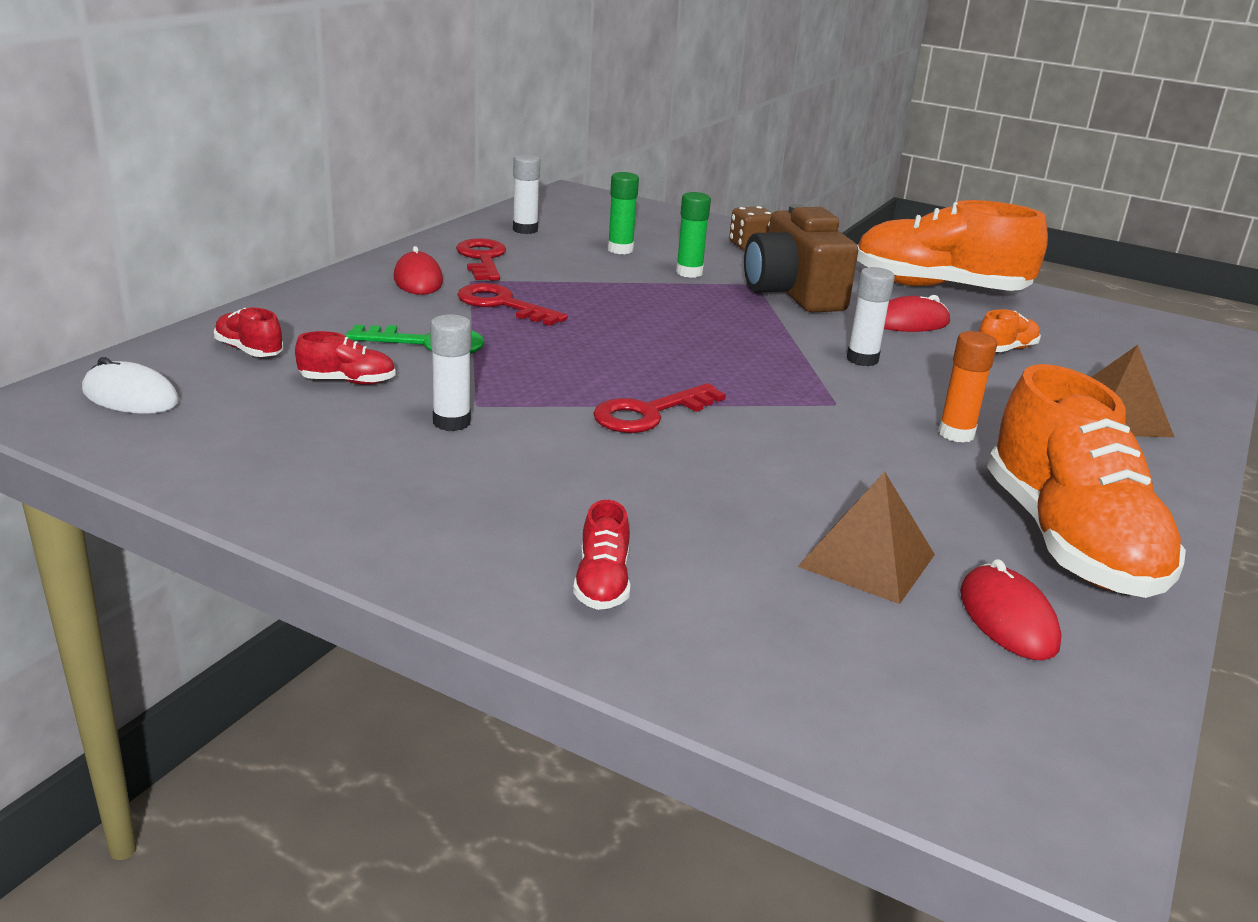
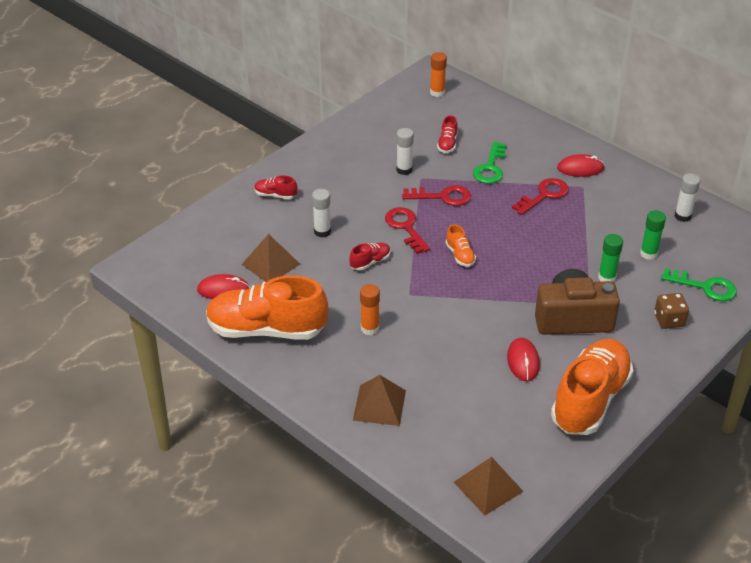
camera: 105 degrees right, 15 degrees up
(130, 396) = (437, 92): white mouse -> orange glue stick
(249, 350) = (482, 118): red shoe -> red shoe (370, 262)
(482, 259) = (620, 194): red key -> red key (442, 196)
(671, 228) = (705, 287): none -> green key
(862, 359) = (464, 320): white glue stick -> white glue stick (322, 232)
(1006, 349) = (478, 394): orange shoe -> orange shoe (460, 255)
(1157, 342) = (488, 486): none -> brown pyramid

